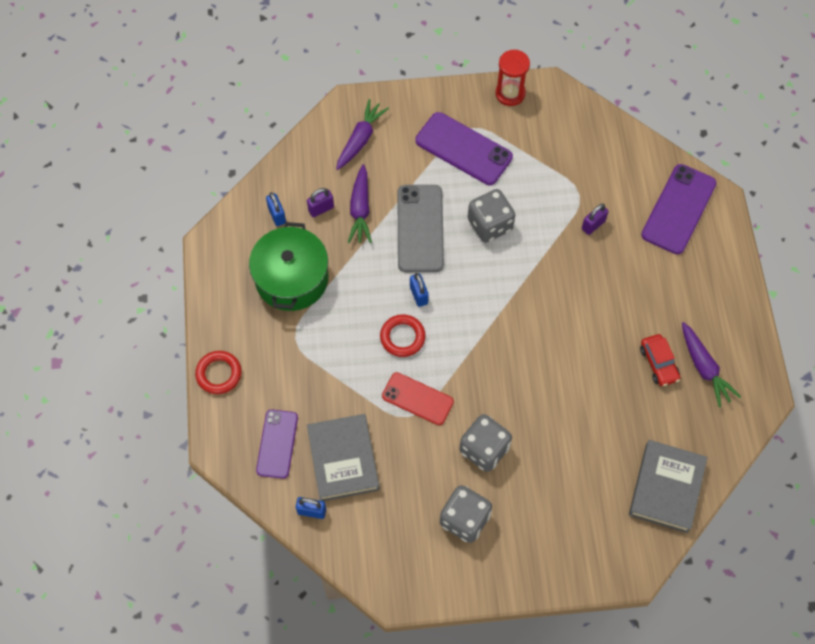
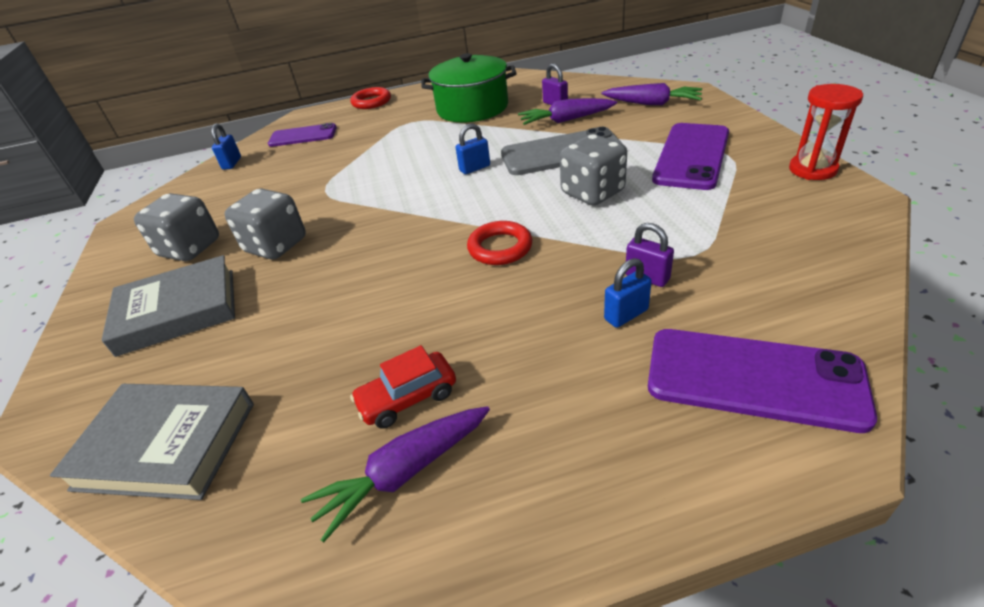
camera: 85 degrees right, 25 degrees down
(277, 215) = (537, 89): blue padlock -> blue padlock (626, 314)
(343, 459) = (281, 167): grey book -> grey book (178, 311)
(402, 337) = (420, 169): red ring -> red ring (500, 248)
(417, 398) = (345, 192): red phone -> none

